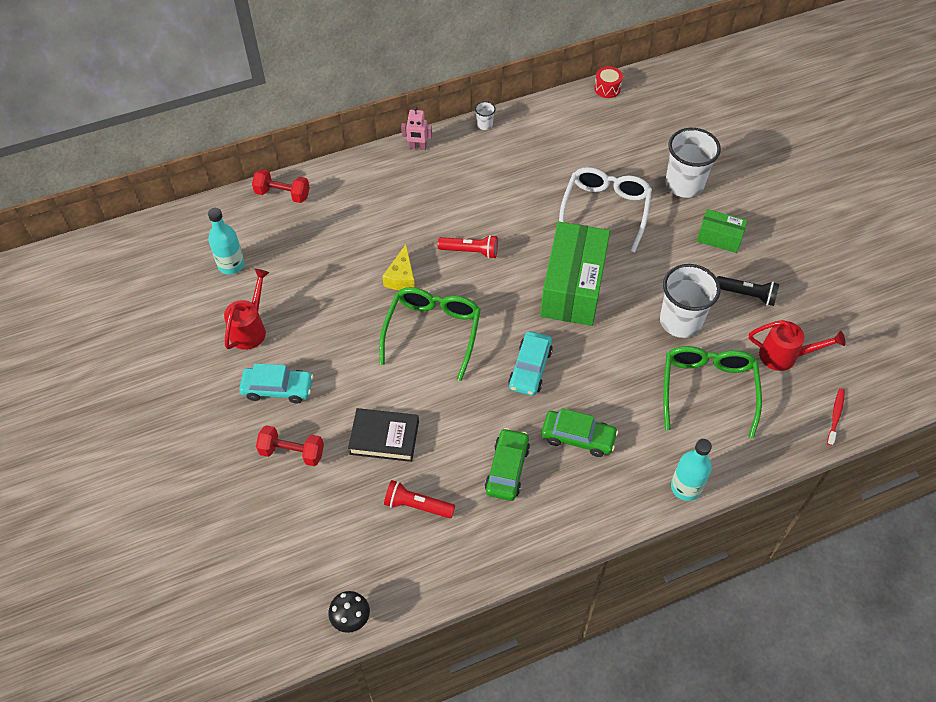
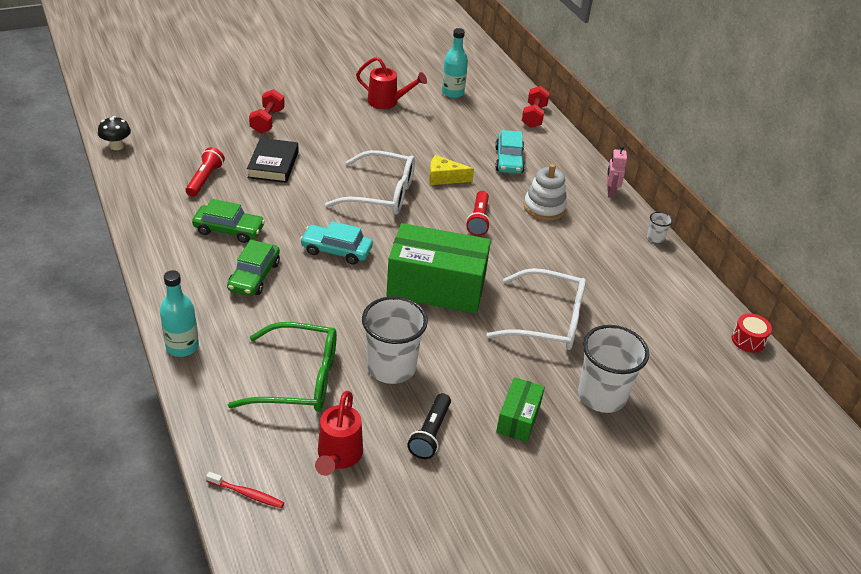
camera: 85 degrees right, 15 degrees down
(278, 389) = (328, 115): turquoise car -> turquoise car (509, 160)
(432, 332) = (381, 193): green glasses -> white glasses
(446, 199) = (544, 207): none -> white stacking toy

